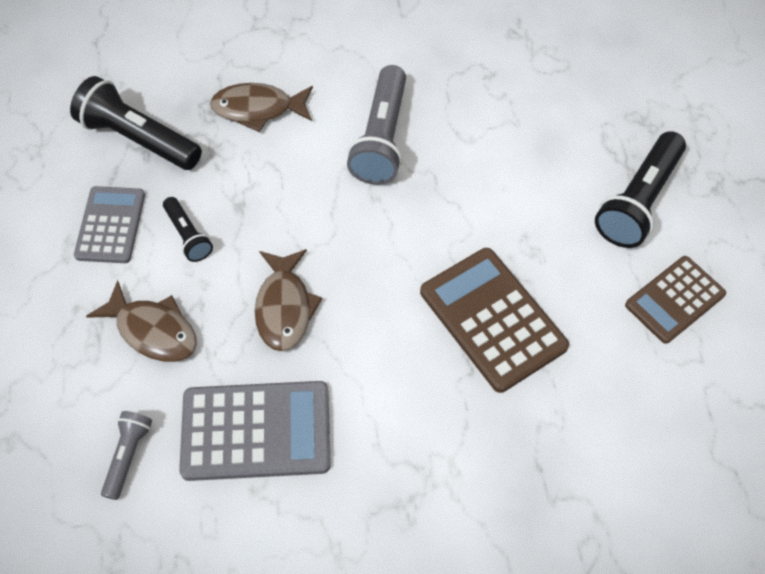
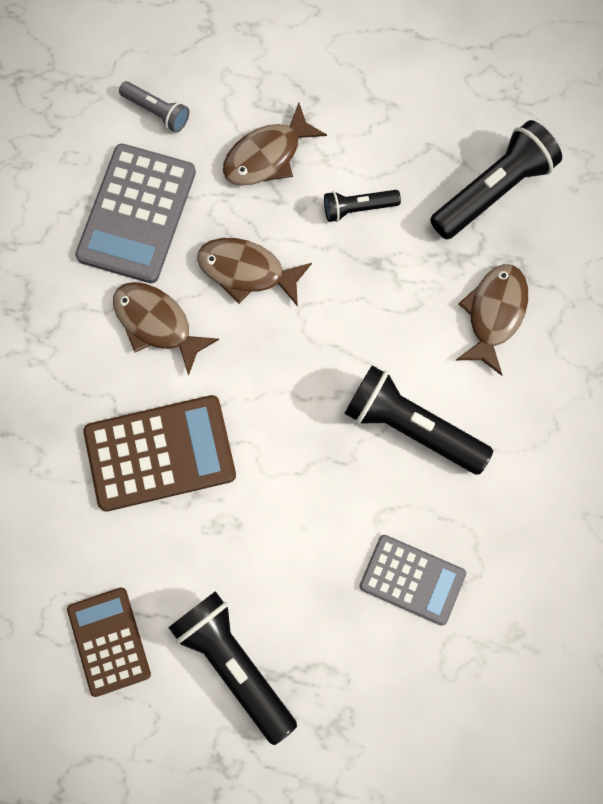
camera: 110 degrees right, 15 degrees up
(110, 225) = (395, 144): grey calculator -> grey calculator (412, 579)
(368, 368) = (157, 324): none -> brown fish
(381, 138) = (411, 426): grey flashlight -> black flashlight

